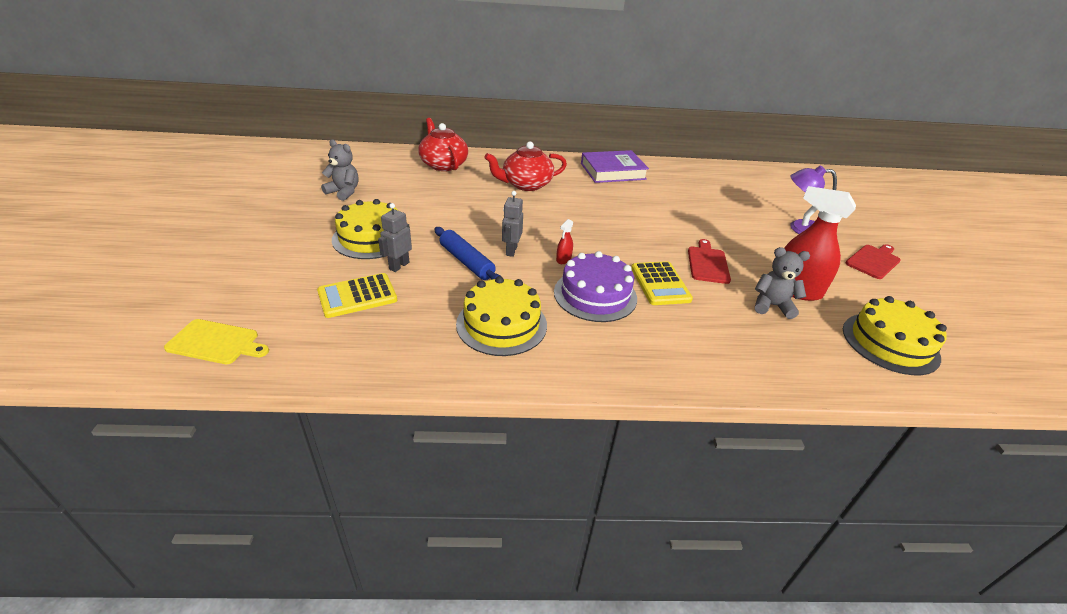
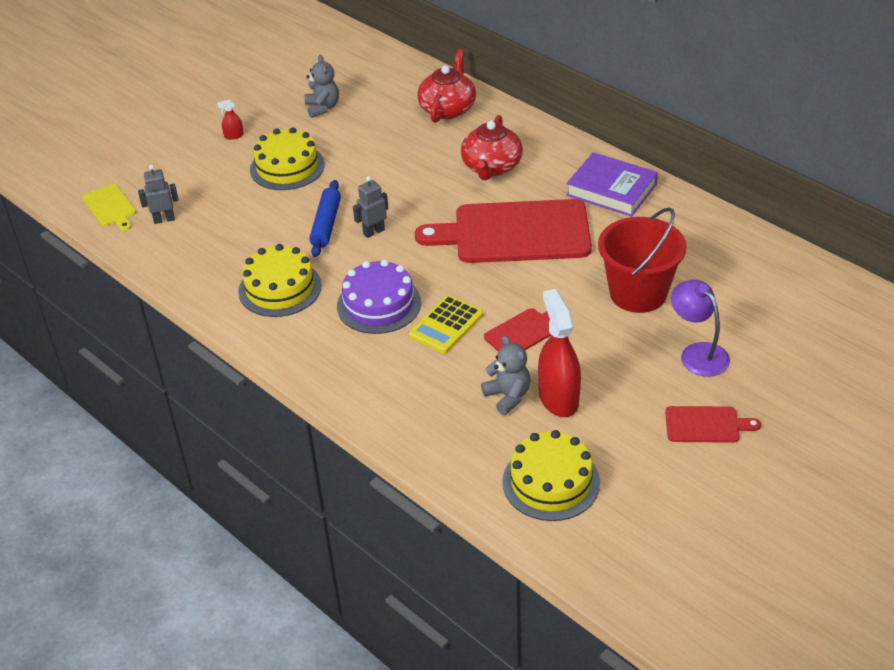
camera: 50 degrees right, 5 degrees up
(357, 296) = (219, 215): yellow calculator -> none
(399, 266) = (275, 203): grey robot -> grey robot (164, 219)
(526, 184) = (491, 167): red teapot -> red teapot turned 105 degrees counterclockwise
(563, 259) = (403, 261): red spray bottle -> red spray bottle (233, 136)
(601, 212) = (514, 232): none -> red cutting board
(720, 213) = (638, 293): none -> red bucket

